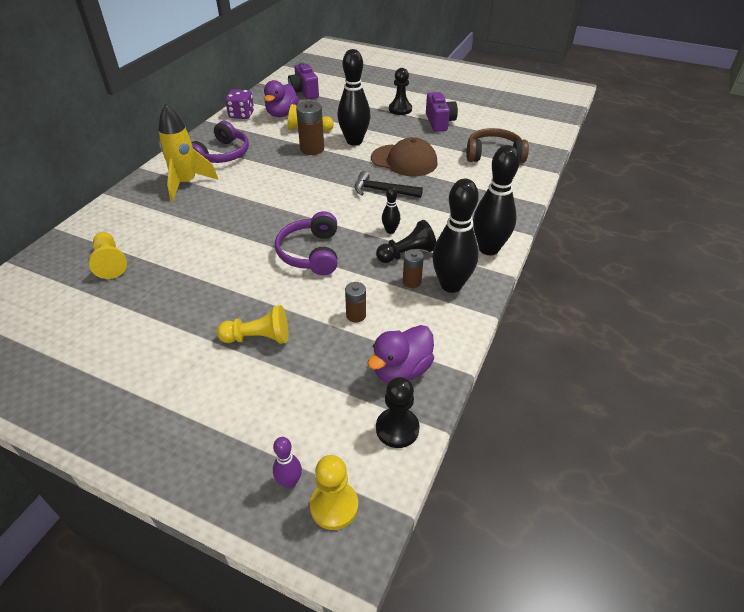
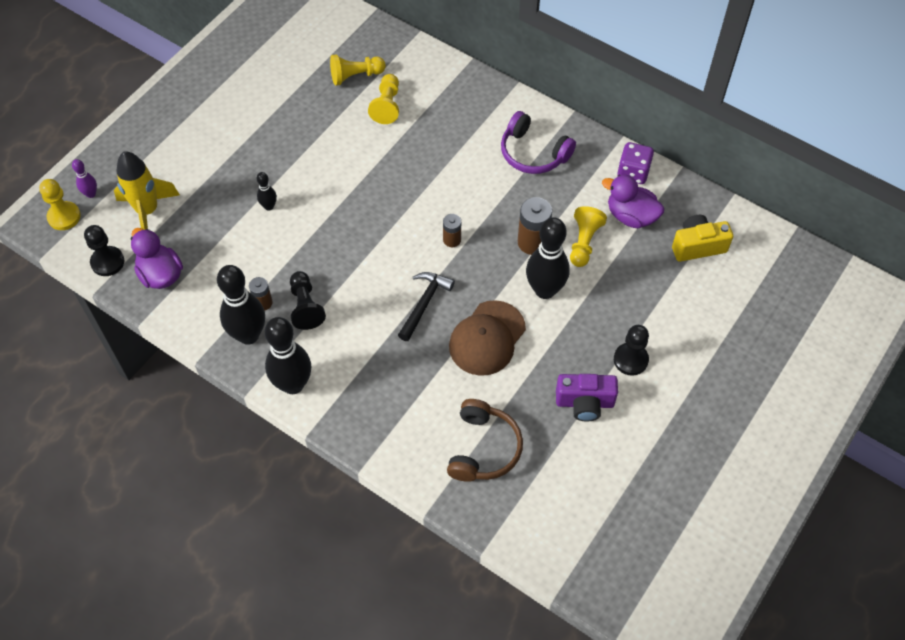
camera: 100 degrees right, 15 degrees up
(186, 183) = (476, 123): yellow rocket -> yellow rocket (148, 211)
(258, 338) = (228, 180): yellow pawn -> yellow pawn (387, 106)
(304, 92) = (697, 246): purple camera -> yellow camera
(311, 253) = (328, 225): purple headphones -> none
(356, 315) = (233, 251): brown battery -> brown battery (452, 240)
(390, 231) = (347, 298): black bowling pin -> black bowling pin (269, 206)

